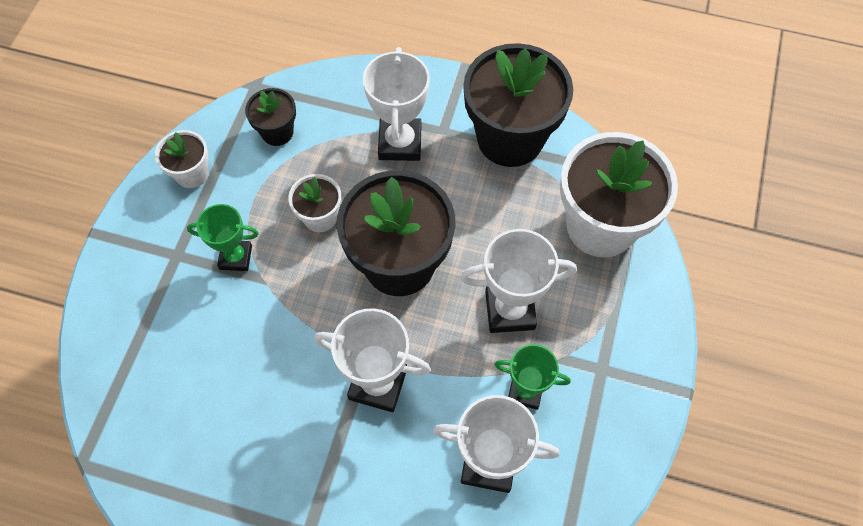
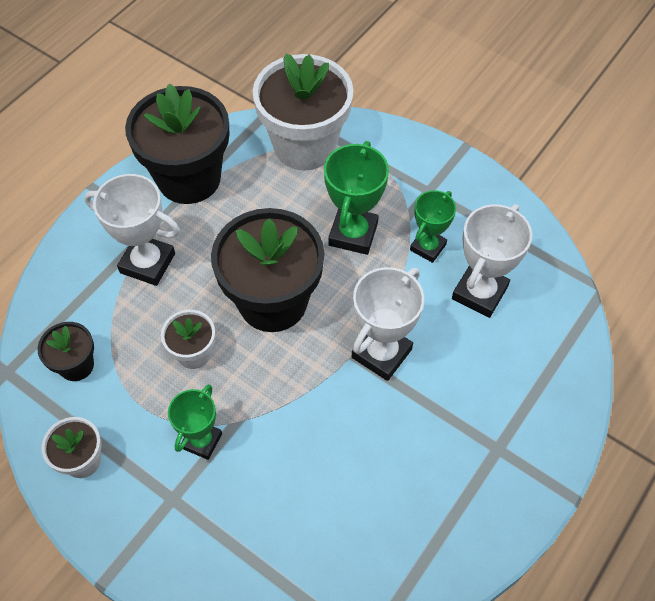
camera: 70 degrees left, 5 degrees down
(510, 310) = (353, 234): white trophy -> green trophy

